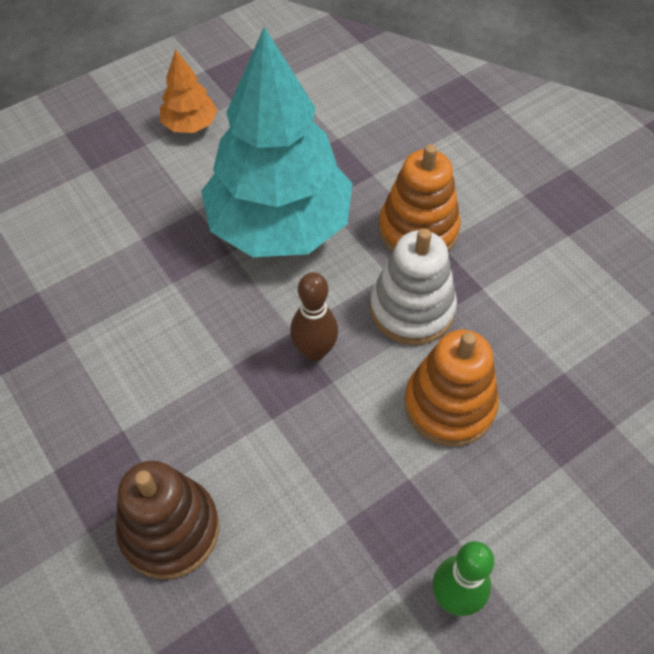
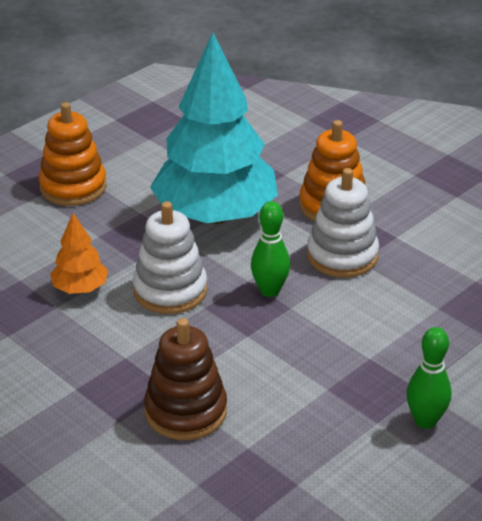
camera: 10 degrees left, 20 degrees down
(190, 125) = (115, 157): orange tree -> orange tree (80, 288)
(200, 334) = (170, 290): none -> white stacking toy
(314, 351) = (270, 290): brown bowling pin -> green bowling pin
(449, 405) = (389, 310): orange stacking toy -> orange stacking toy (73, 187)

